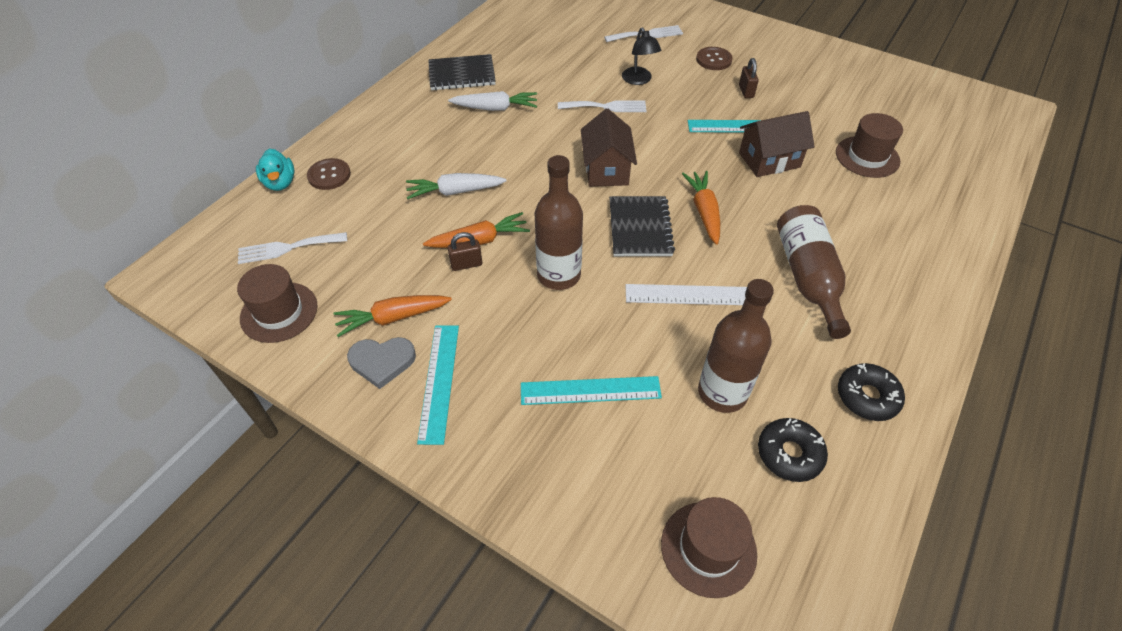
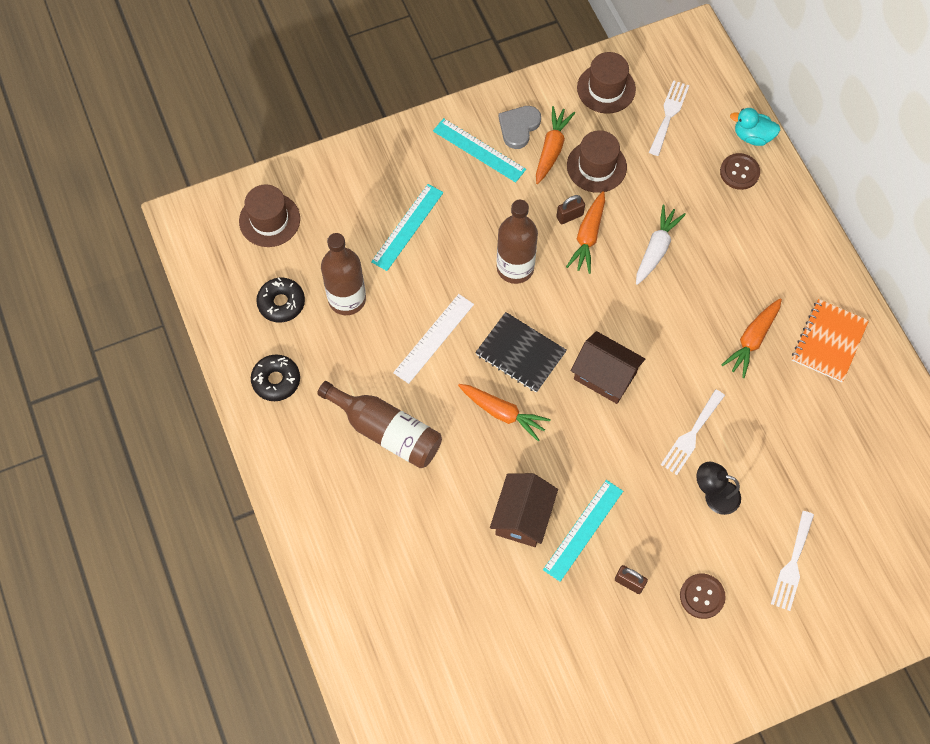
camera: 125 degrees right, 15 degrees up
(462, 74) = (829, 341): black notebook -> orange notebook
(466, 264) = (569, 216): brown padlock -> brown padlock turned 45 degrees clockwise
(495, 108) = (752, 340): white carrot -> orange carrot
(867, 157) = (466, 606): brown hat -> brown hat (596, 166)

